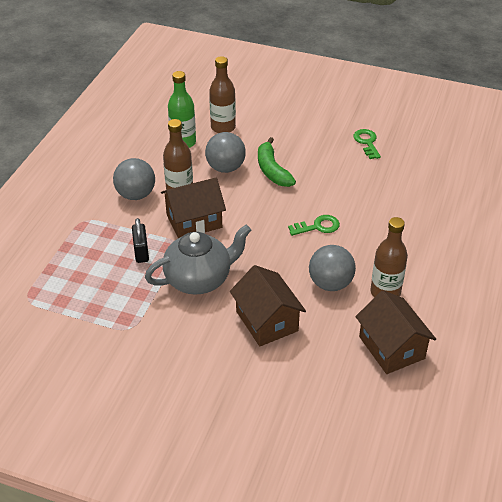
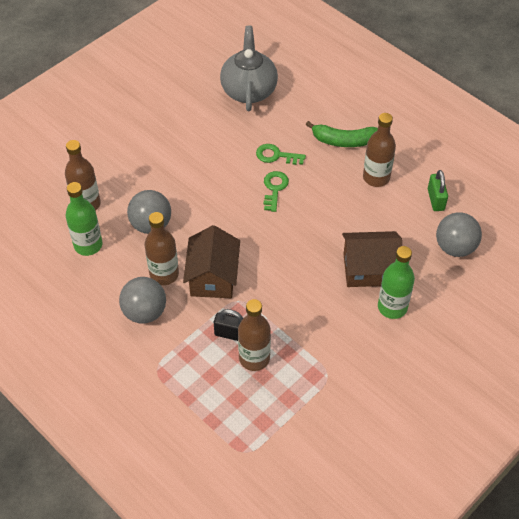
camera: 65 degrees left, 10 degrees up
(123, 274) = (254, 358): none -> brown bottle
(199, 279) = (293, 300): grey teapot -> grey teapot (249, 90)
(232, 352) = (392, 307): none -> green bottle
(272, 170) = (178, 191): green banana -> green banana (344, 141)
(330, 283) = (348, 209): grey ball -> grey ball (455, 247)
(367, 142) = (184, 108): green key -> green key (276, 155)
(391, 347) = (435, 200): brown house -> green padlock

